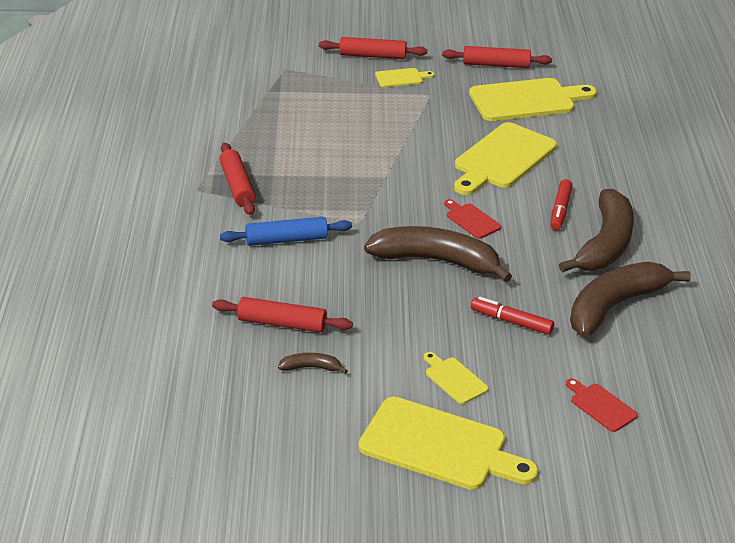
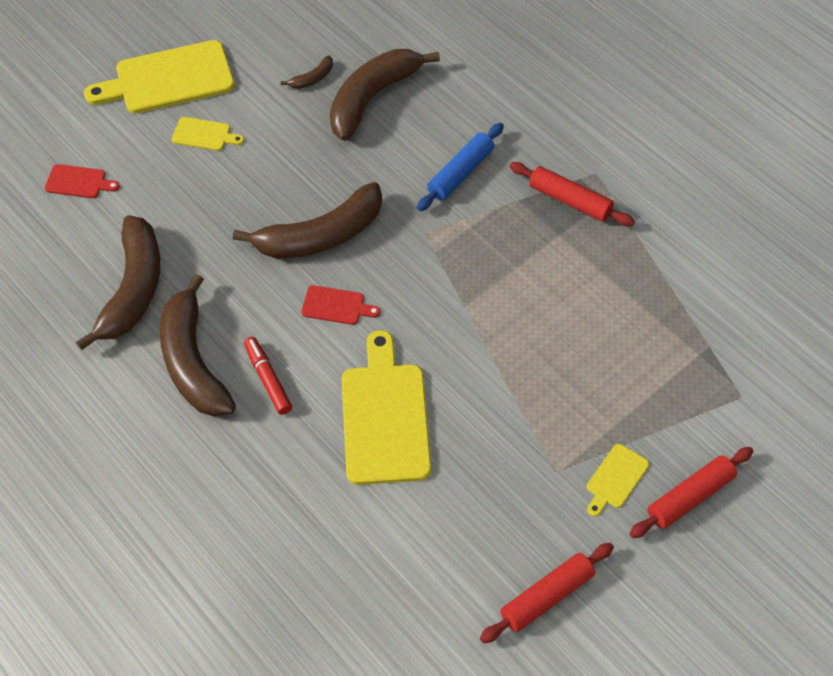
camera: 140 degrees right, 20 degrees up
(282, 323) = (372, 98): red rolling pin -> brown banana
(511, 321) = (206, 215): red marker -> none
(526, 100) = (449, 547): yellow cutting board -> none

